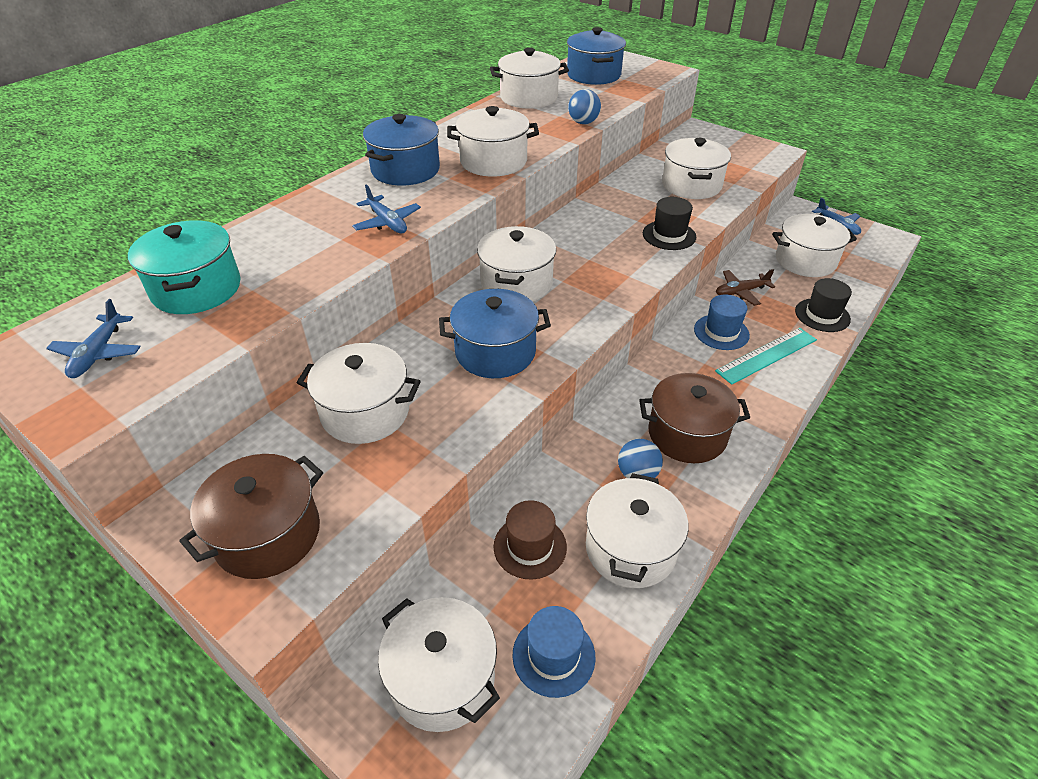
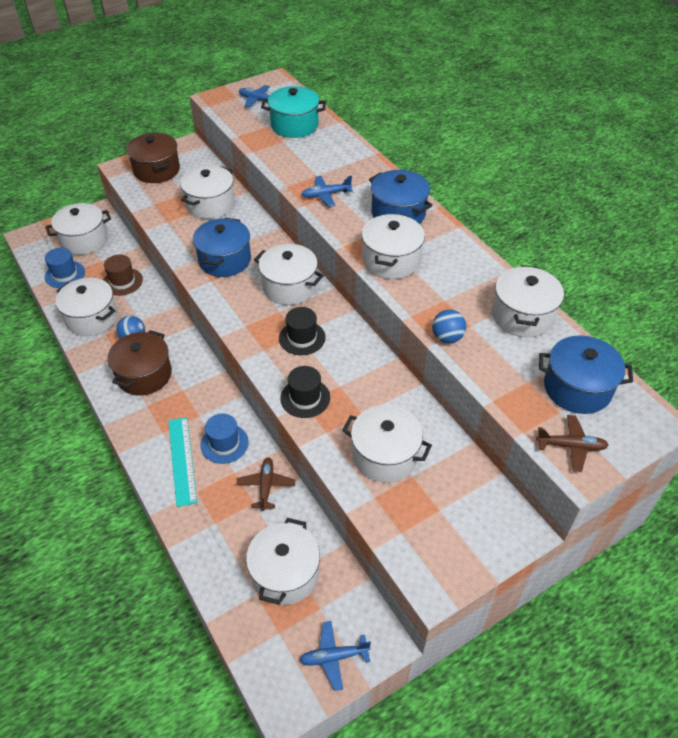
camera: 110 degrees right, 5 degrees up
(651, 73) = (571, 446): none -> brown plane
(822, 315) = (202, 533): black hat -> black hat (302, 338)

